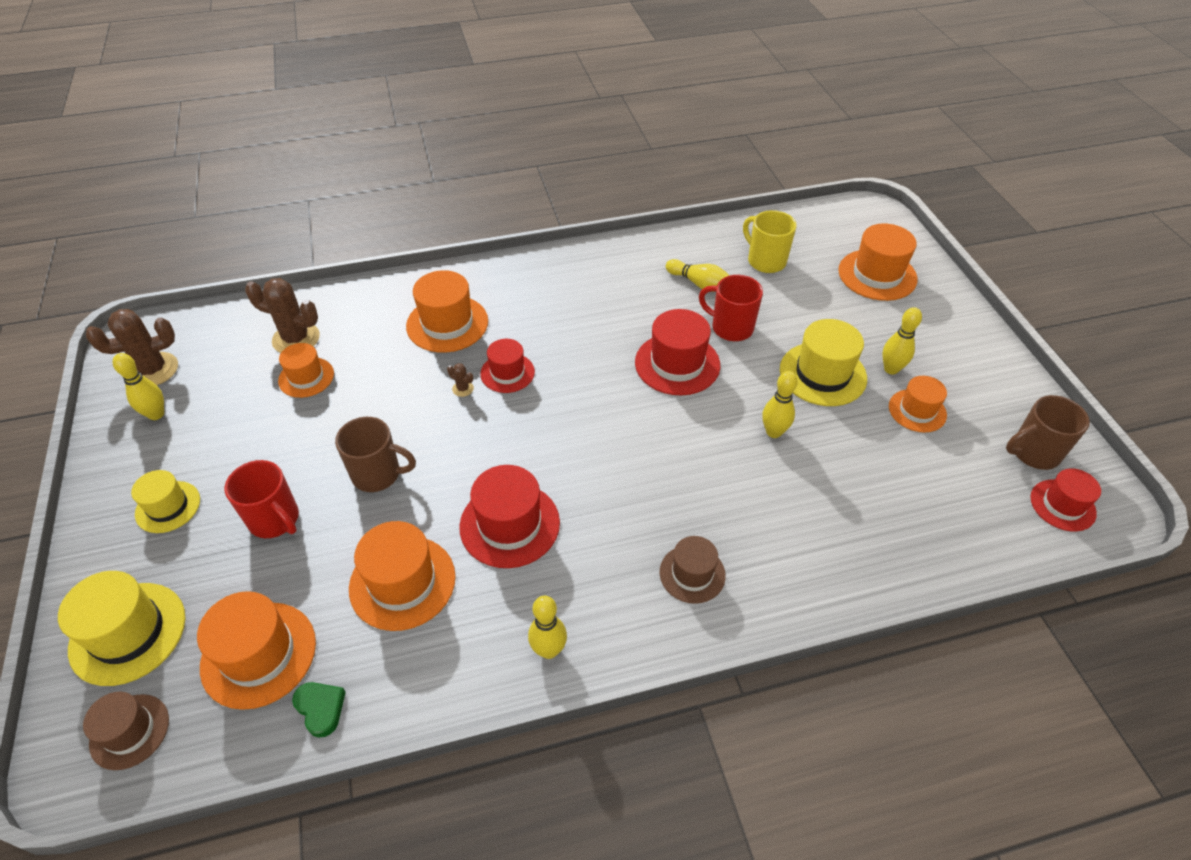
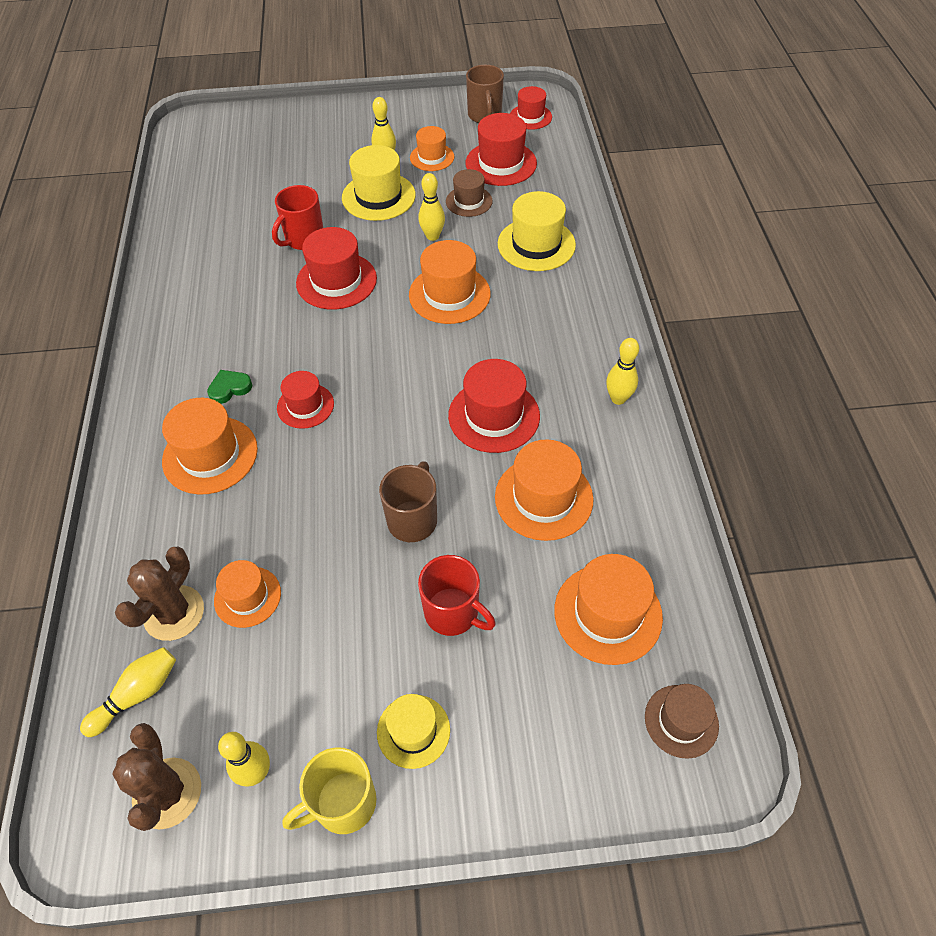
camera: 80 degrees left, 5 degrees up
(128, 633) = (575, 744): yellow hat -> yellow hat (536, 244)
(275, 520) = (453, 613): red mug -> red mug turned 75 degrees clockwise
(320, 708) = (662, 558): green heart -> green heart (229, 388)
(463, 389) = (316, 444): brown cactus -> none
(692, 574) = (560, 305): brown hat -> brown hat (469, 201)
(700, 284) = (236, 249): yellow bowling pin -> yellow bowling pin (137, 694)
(765, 261) = (224, 201): yellow mug -> yellow mug (343, 803)
(877, 275) = (274, 141): orange hat -> orange hat (449, 294)
(940, 482) = (501, 163): none -> red hat

